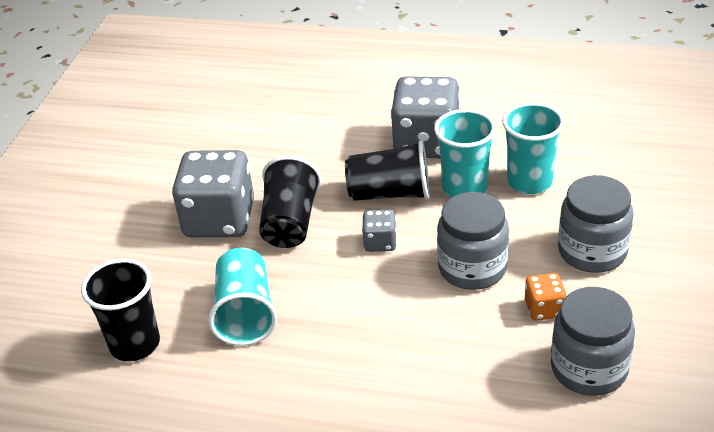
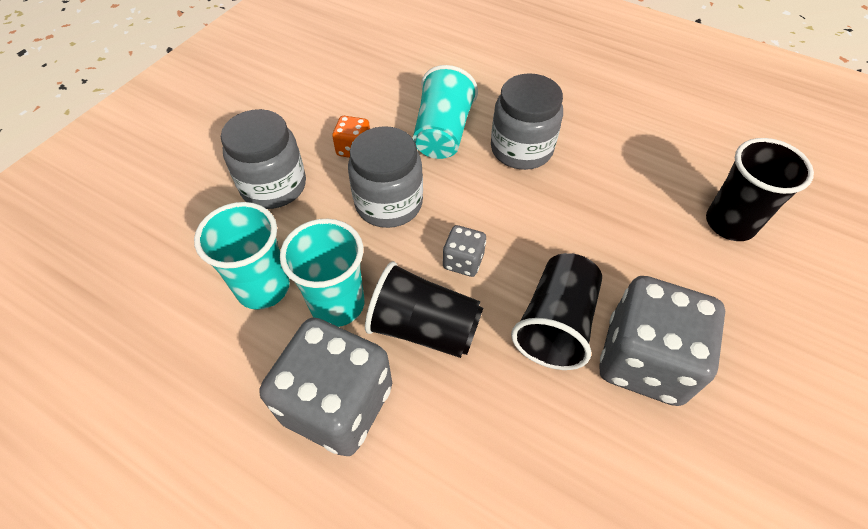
camera: 165 degrees left, 15 degrees up
(245, 313) = (619, 223): turquoise cup -> turquoise cup (442, 133)
(589, 369) = (355, 99): grey jar -> grey jar (521, 149)

